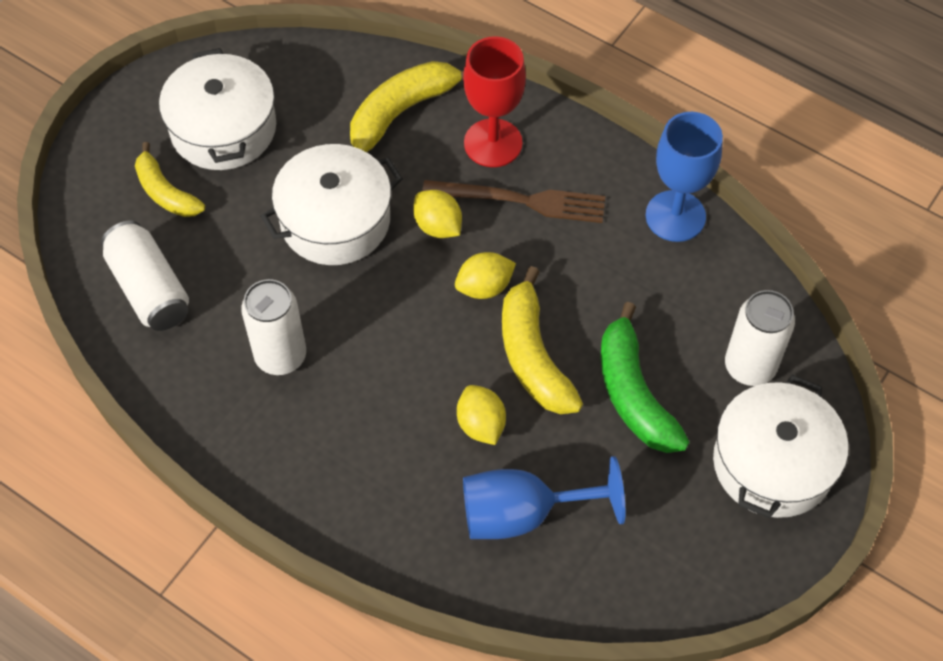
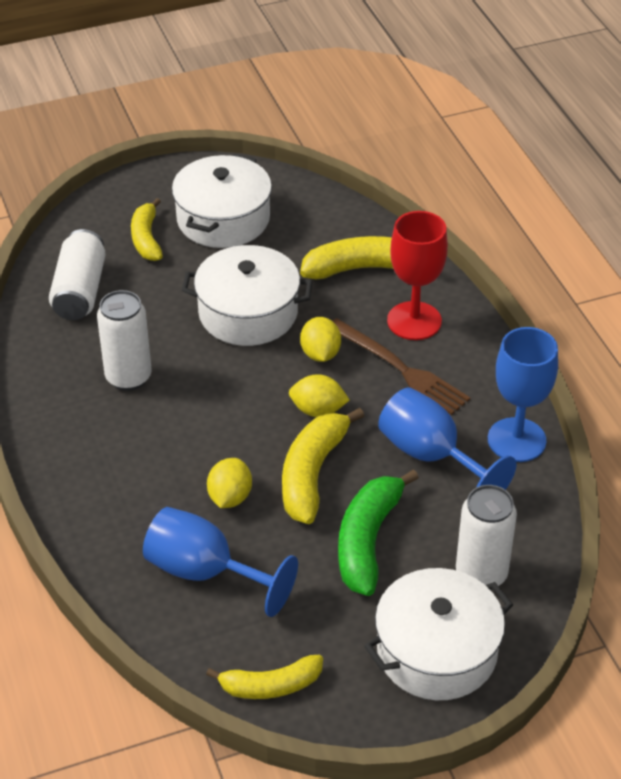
camera: 35 degrees right, 15 degrees down
(618, 275) = (431, 456): none -> blue goblet
(668, 586) = (270, 685): none -> yellow banana

